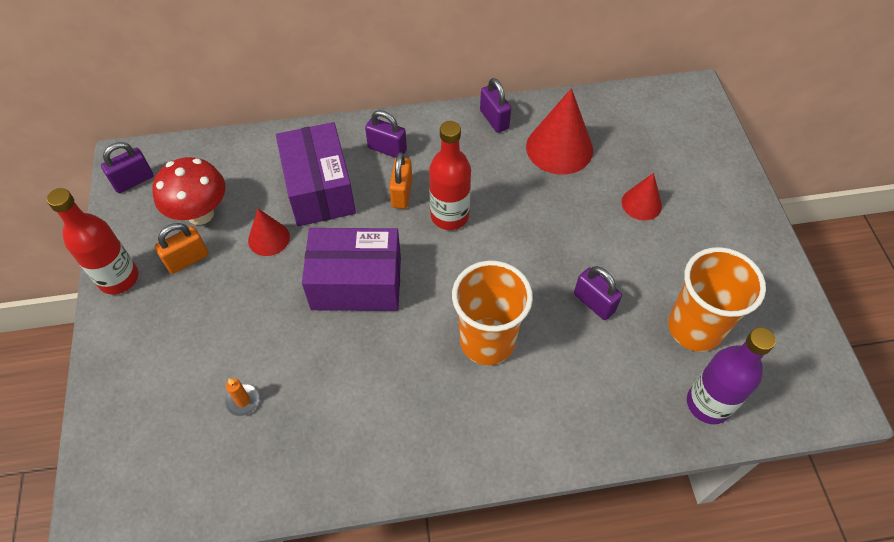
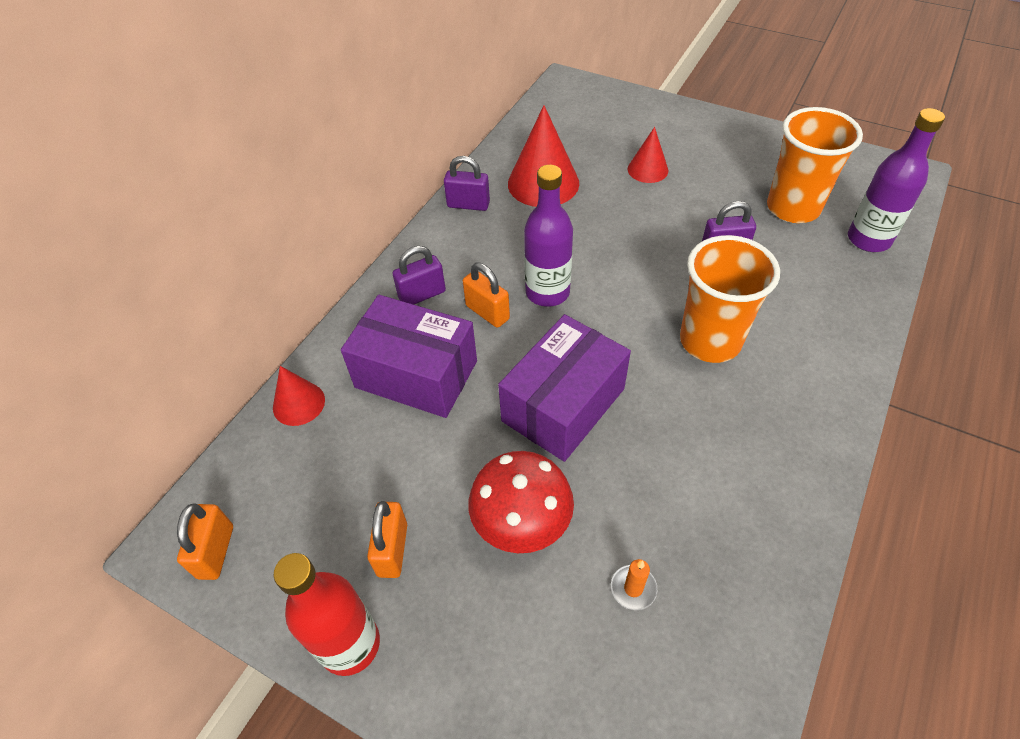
camera: 50 degrees left, 5 degrees down
(134, 181) = (216, 552): purple padlock -> orange padlock
(200, 214) = (339, 502): red mushroom -> red mushroom (522, 526)
(269, 238) = (437, 452): red cone -> red cone (298, 403)
(449, 216) = (547, 292): red bottle -> purple bottle

